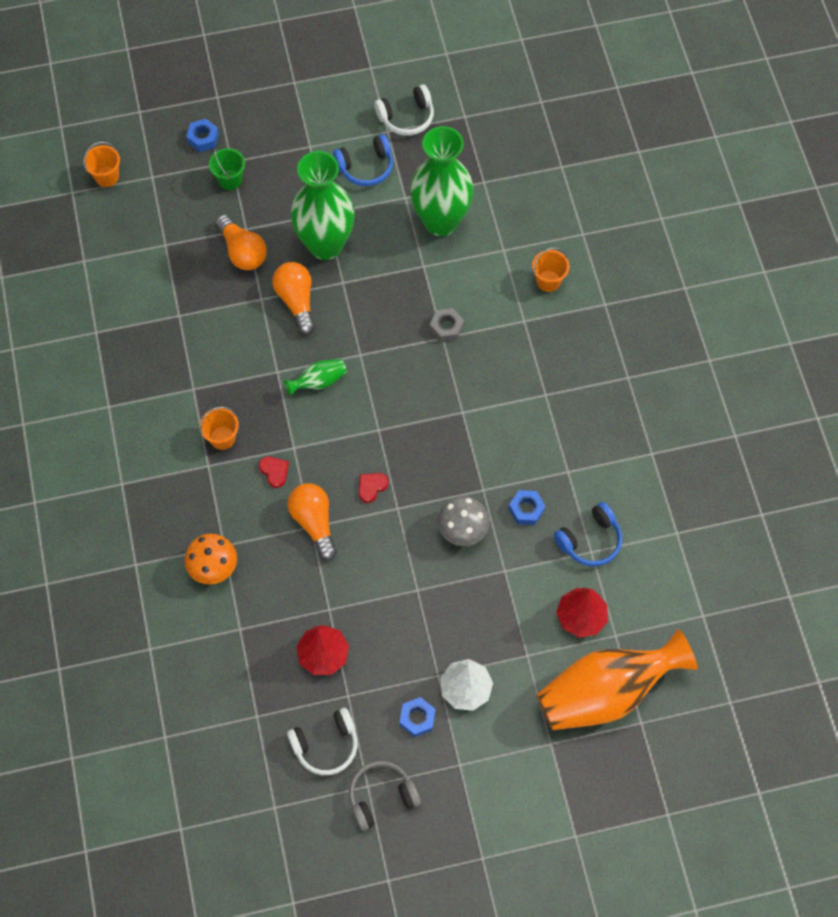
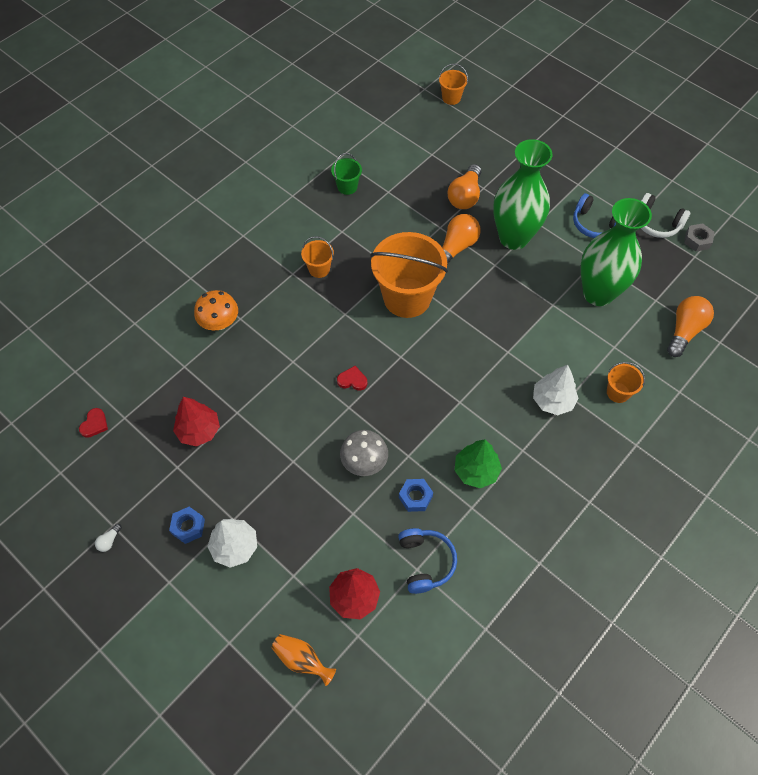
camera: 55 degrees right, 5 degrees down
(203, 138) = (526, 127): blue nut -> none
(230, 179) = (510, 158): green bucket -> green bucket (347, 187)
(274, 471) = (318, 314): red heart -> red heart (94, 424)
(314, 522) = (297, 361): orange light bulb -> orange light bulb (684, 331)
(318, 382) = (407, 298): green vase -> orange bucket
(326, 745) = (128, 476): white headphones -> none
(381, 797) = (109, 541): grey headphones -> white light bulb
(446, 327) = (518, 349): grey nut -> grey nut (697, 240)
(517, 337) = (552, 400): none -> white tree
(537, 444) = (476, 471): none -> green tree
(590, 540) = (425, 562): blue headphones -> blue headphones turned 120 degrees counterclockwise
(606, 692) = (302, 660): orange vase -> orange vase, size x0.43

